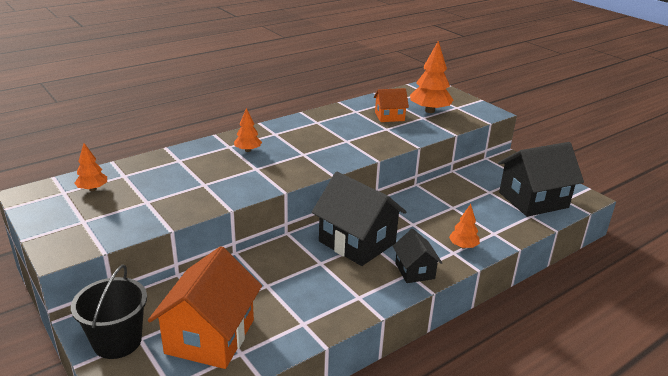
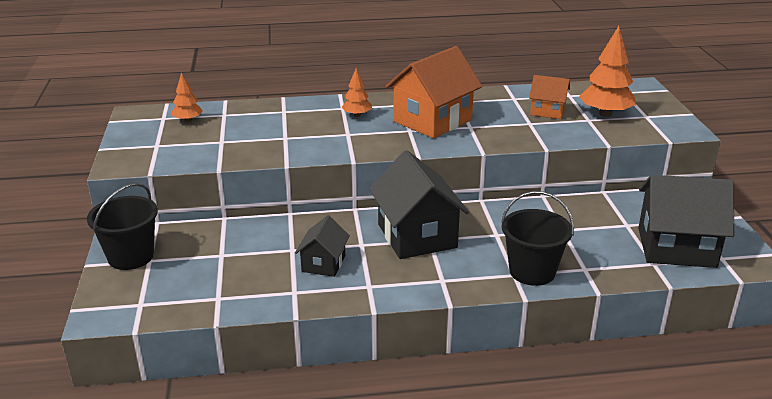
camera: 30 degrees right, 0 degrees up
(210, 336) = (205, 276): orange house -> orange house (432, 121)
(414, 271) = (451, 279): black house -> black house (323, 263)
(463, 246) = (532, 271): orange tree -> black bucket

